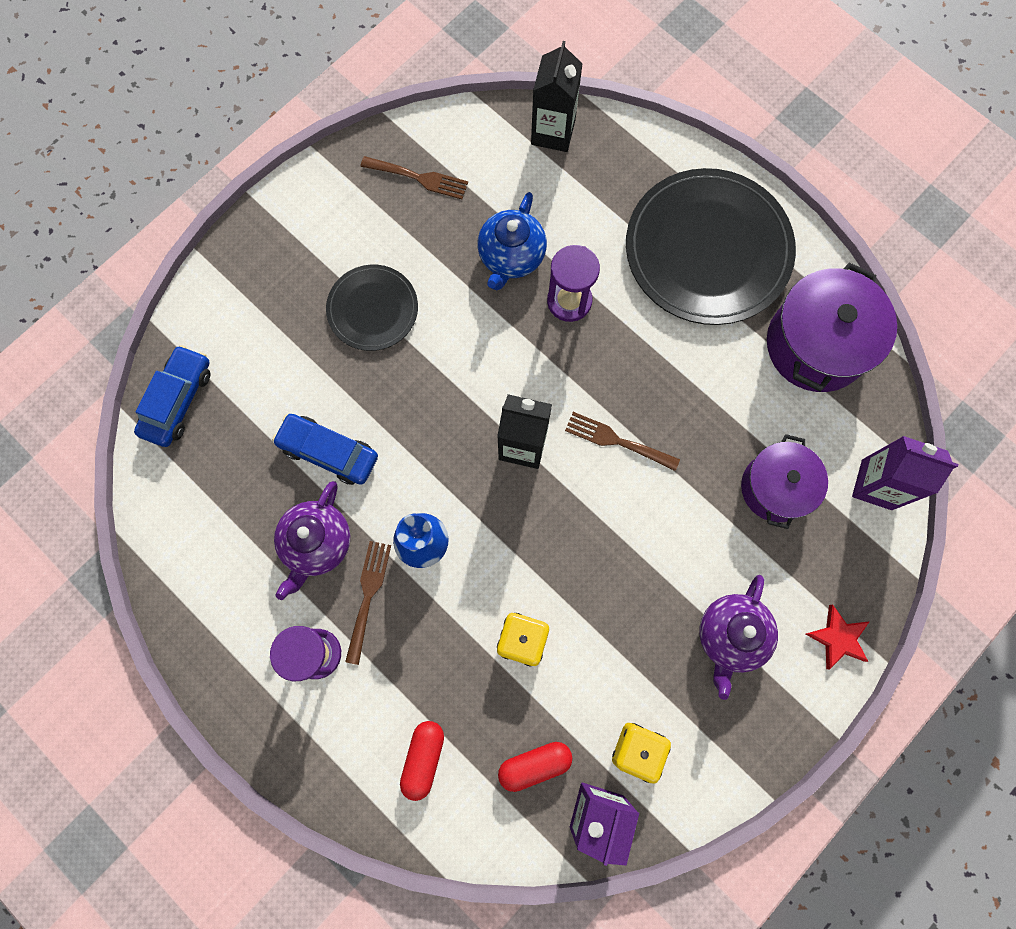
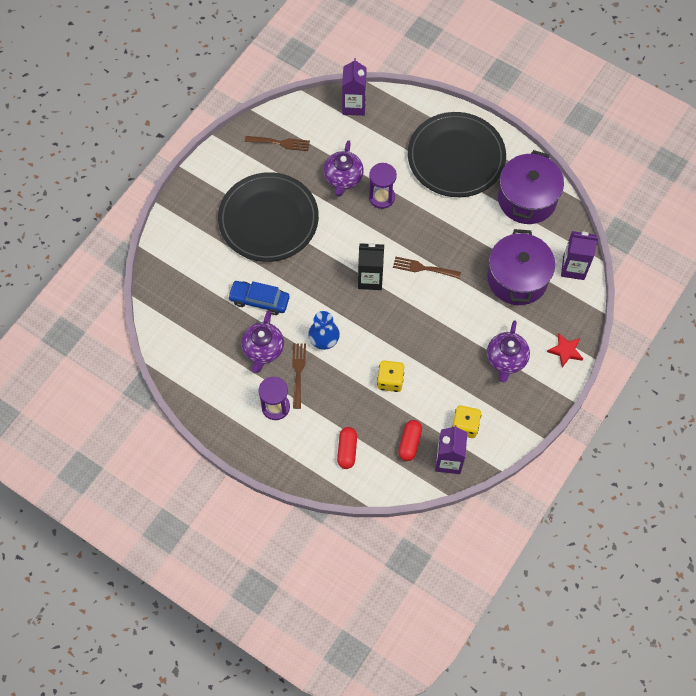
camera: 10 degrees left, 10 degrees down
(178, 400) = (165, 286): blue car -> none
(373, 309) = (268, 219): black plate -> black plate, size x1.86
(511, 257) = (343, 178): blue teapot -> purple teapot
(534, 764) = (409, 443): red capsule -> red capsule turned 45 degrees counterclockwise
(553, 132) = (354, 105): black carton -> purple carton
(775, 488) = (517, 278): purple pot -> purple pot, size x1.50

